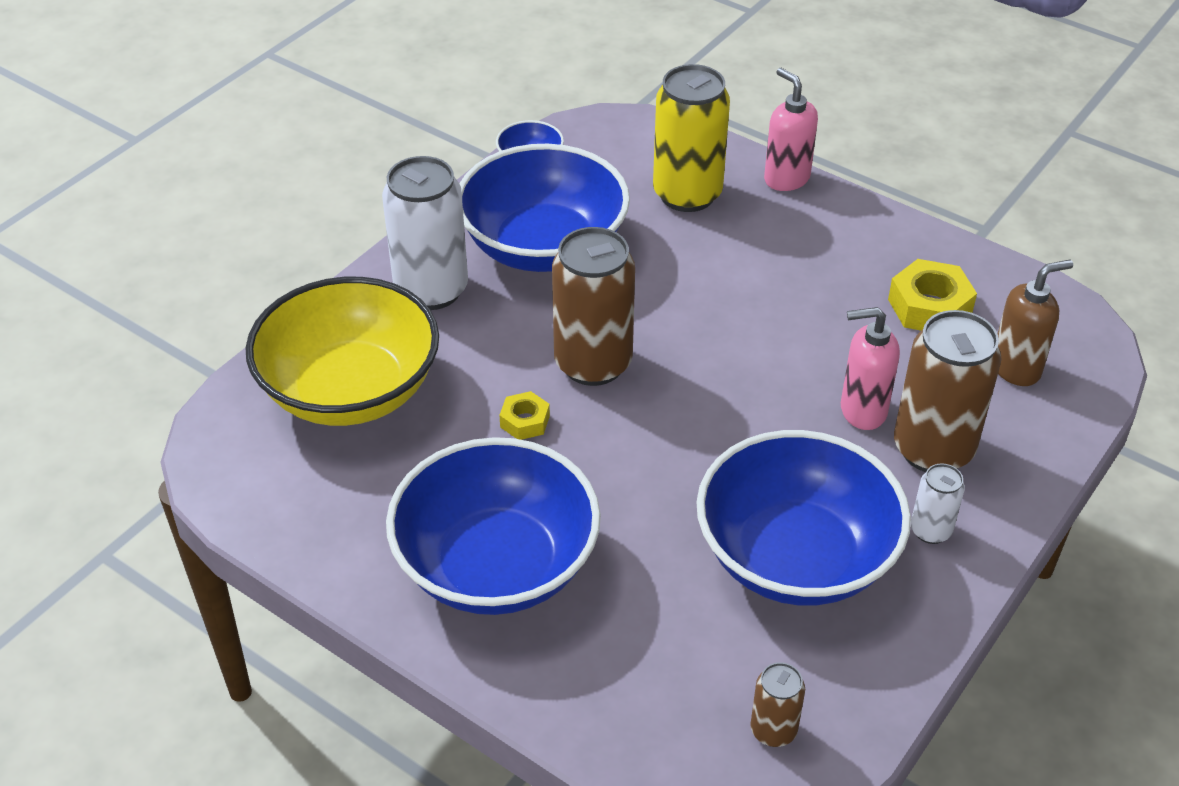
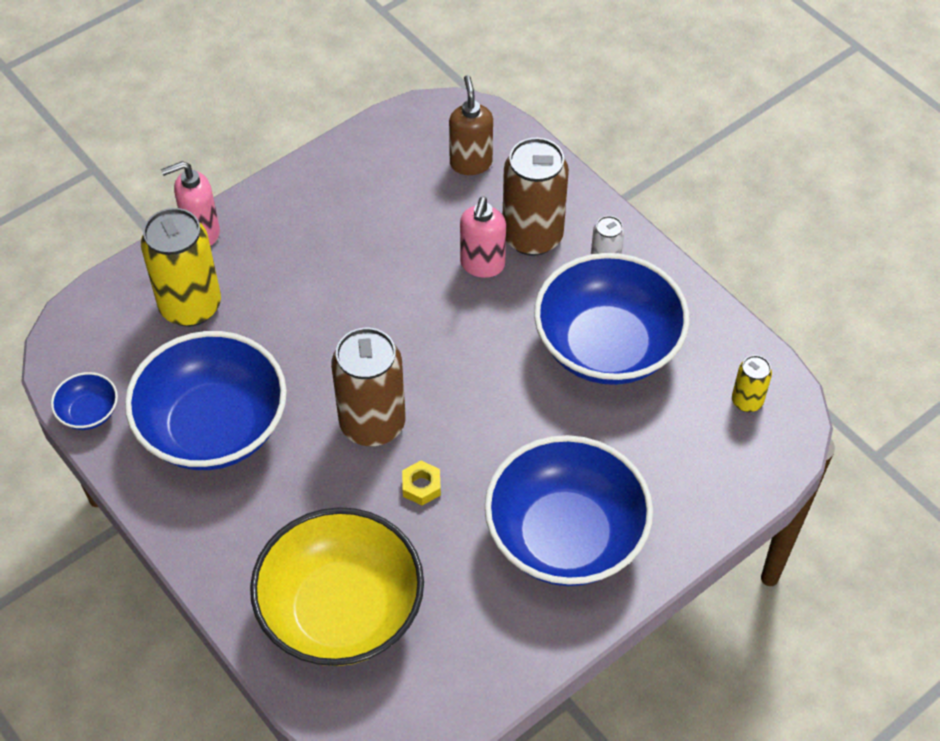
camera: 75 degrees left, 10 degrees up
(431, 290) = (236, 526): white can -> none
(773, 730) = (747, 401): brown can -> yellow can
(929, 307) = (390, 190): yellow nut -> none

